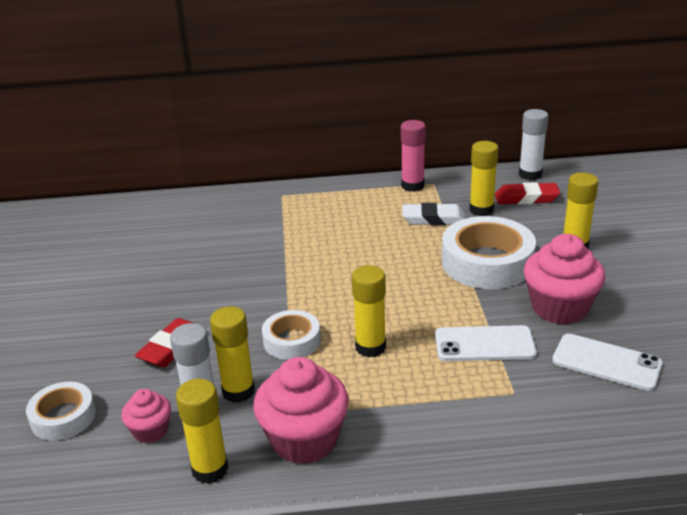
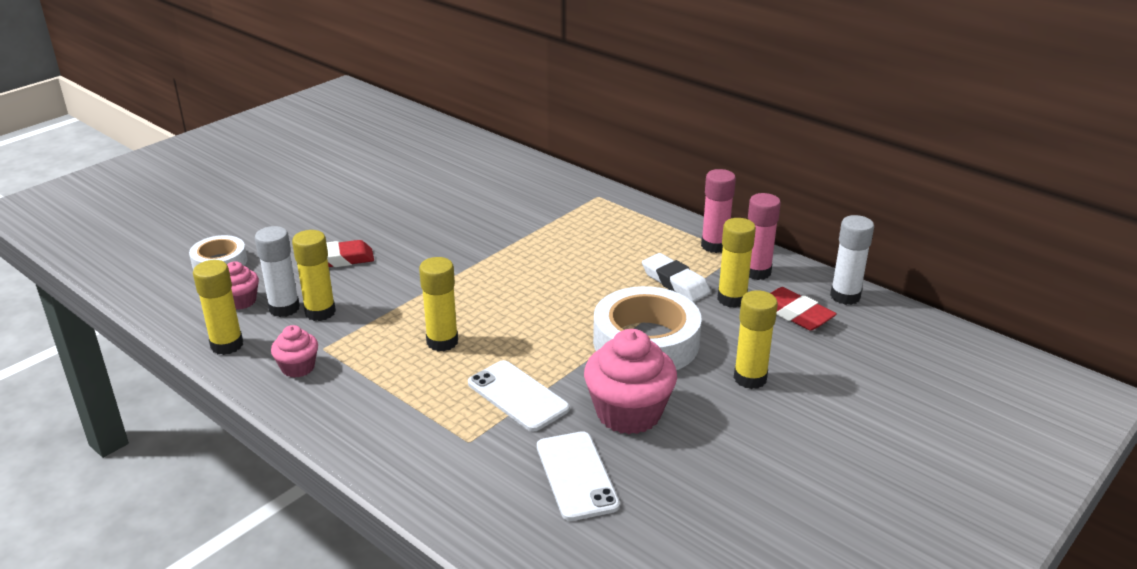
camera: 45 degrees right, 0 degrees up
(292, 341) = (406, 303): white tape -> none
(304, 440) = (298, 367): pink cupcake -> pink cupcake, size x0.53
(464, 187) = (756, 272): none -> pink glue stick

